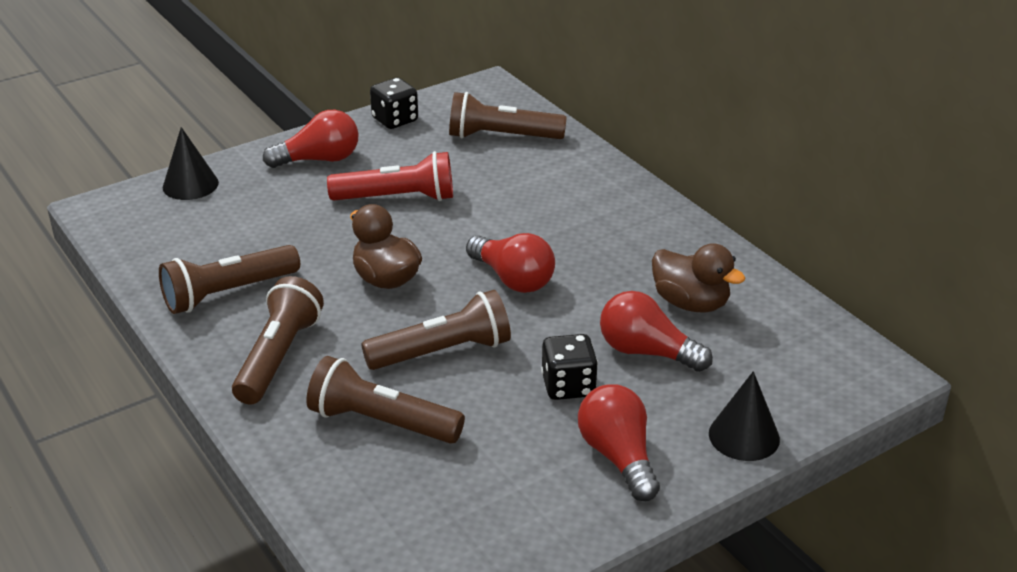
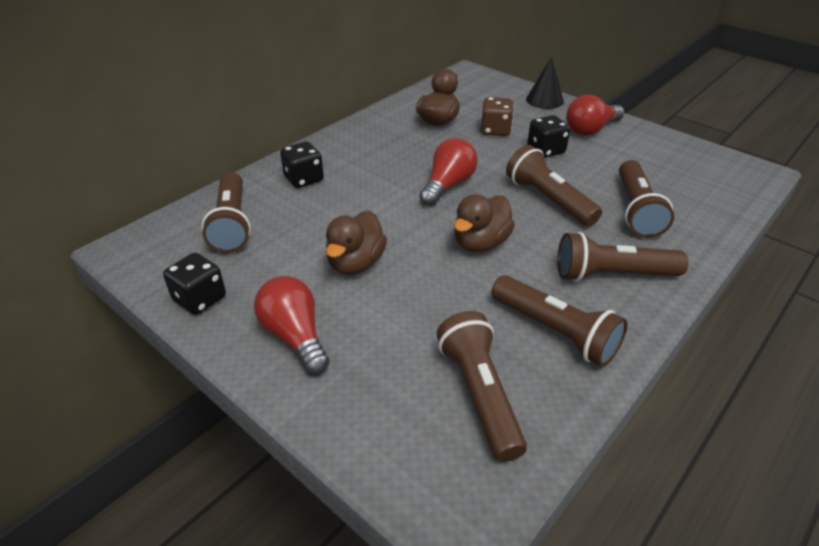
camera: 105 degrees left, 5 degrees up
(190, 185) = (377, 439): black cone -> none
(193, 236) = (479, 394): none -> brown flashlight
(397, 198) = (356, 263): red flashlight -> brown duck
(570, 182) = (304, 179): none -> black dice
(646, 352) = (495, 130): red light bulb -> brown dice

